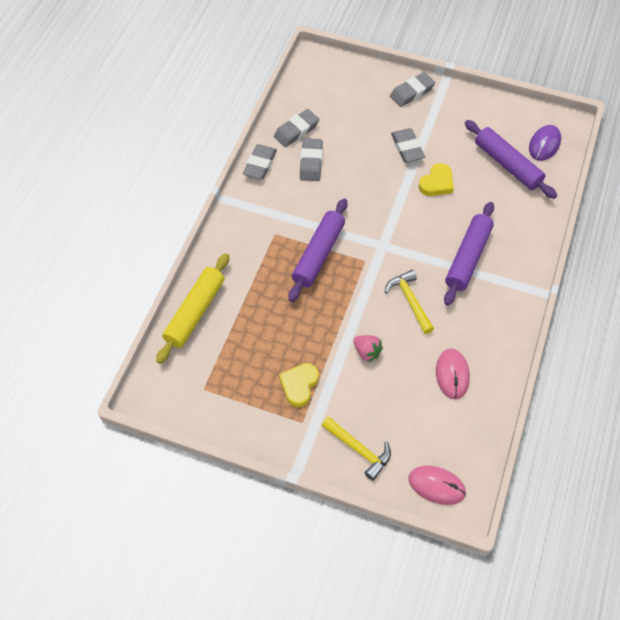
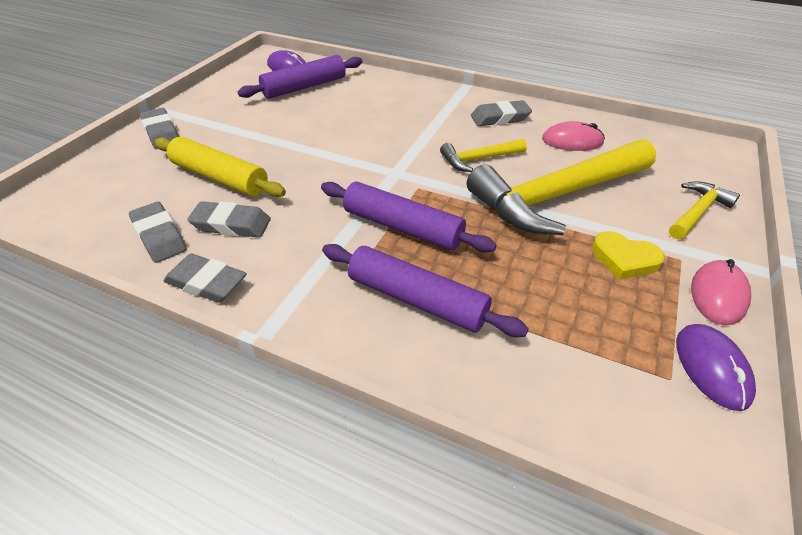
camera: 85 degrees left, 15 degrees down
(195, 312) = (514, 389): yellow rolling pin -> yellow rolling pin (219, 177)
(211, 412) = (711, 367): none -> purple mouse
(367, 352) = (556, 196): pink strawberry -> yellow hammer
(407, 148) = (249, 143): grey eraser -> grey eraser (500, 118)
(436, 183) = (312, 128): yellow heart -> none
(436, 485) = (711, 162): pink mouse -> pink mouse (718, 294)
(468, 258) = (421, 119): purple rolling pin -> purple rolling pin (417, 299)

